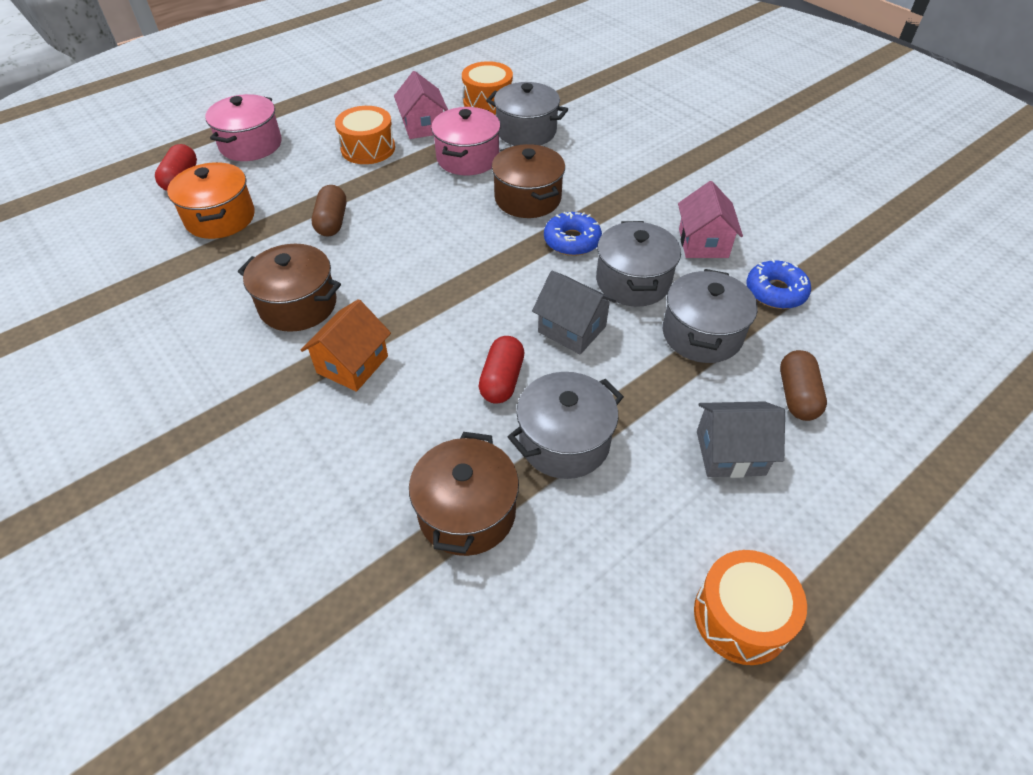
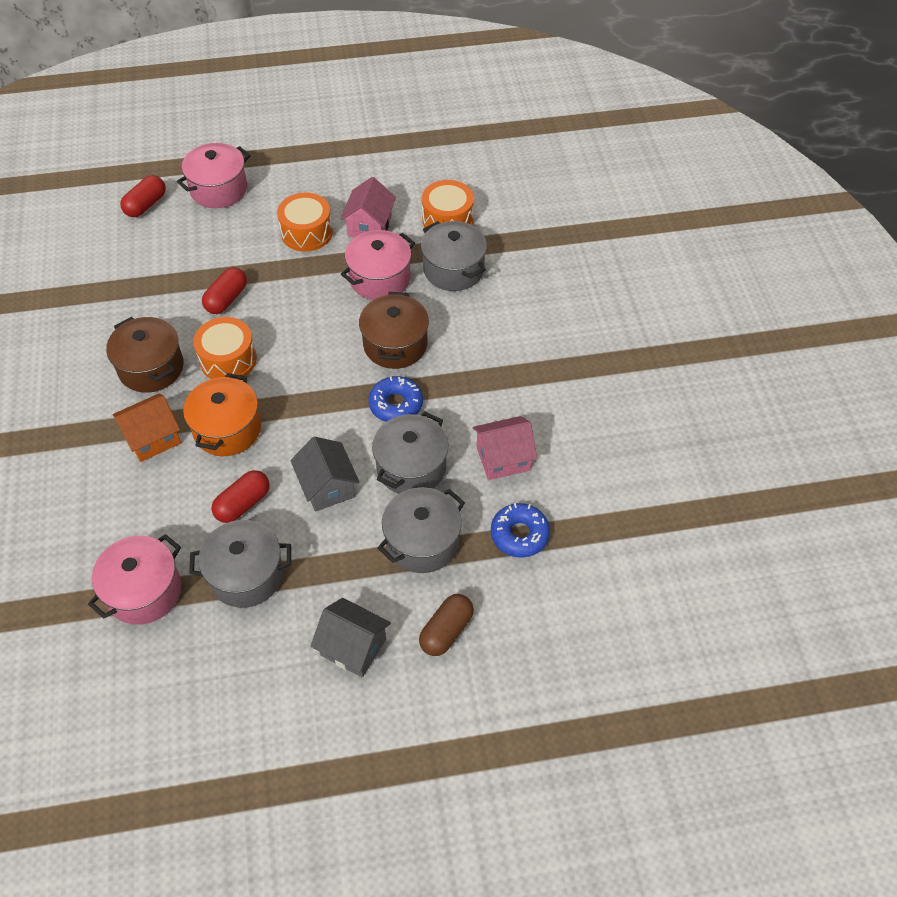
camera: 30 degrees right, 5 degrees up
(220, 218) = (149, 258): orange pot -> orange pot (227, 429)
(332, 222) = (226, 299): brown capsule -> red capsule
(467, 512) = (144, 591): brown pot -> pink pot
(703, 243) = (503, 458): pink house -> pink house turned 45 degrees clockwise
(741, 617) = (254, 759): orange drum -> orange drum (228, 359)

